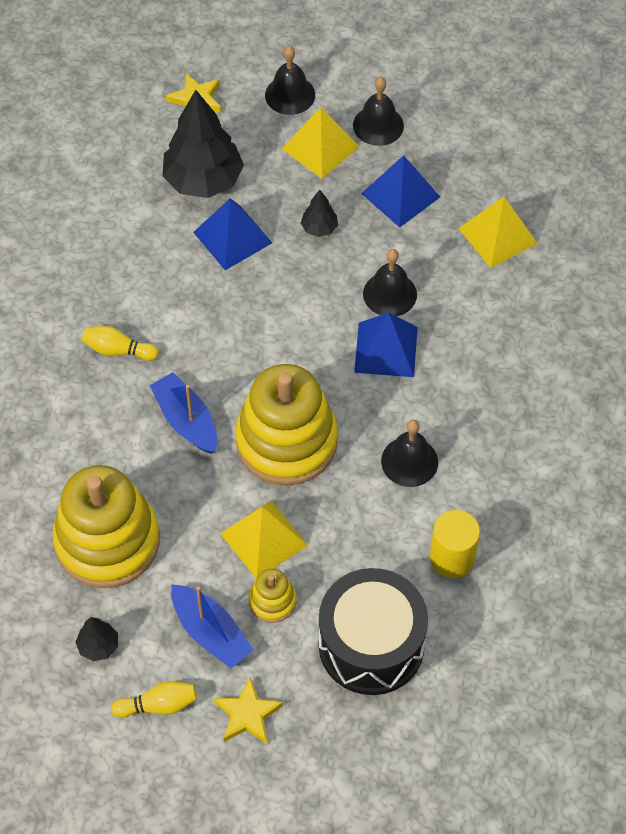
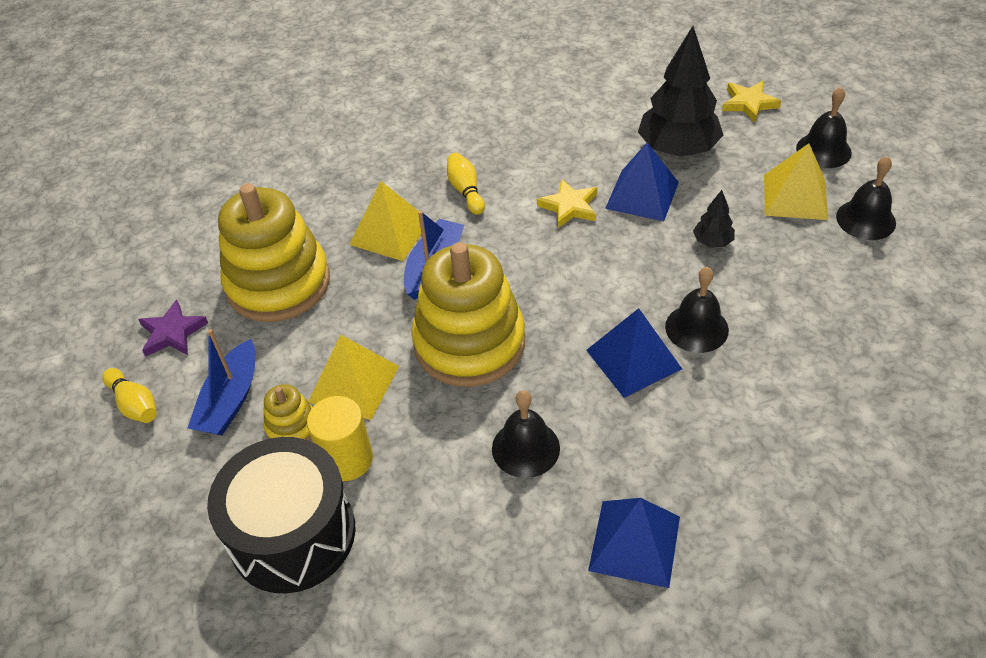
camera: 60 degrees right, 10 degrees down
(98, 646) = (172, 333): black tree -> purple star
(247, 714) = (159, 475): yellow star -> yellow star (569, 207)
(400, 195) = (812, 275): blue pyramid -> blue pyramid (635, 543)
(452, 558) = (441, 549): yellow cylinder -> yellow cylinder (347, 459)
(497, 235) = (854, 373): yellow pyramid -> yellow pyramid (390, 232)

